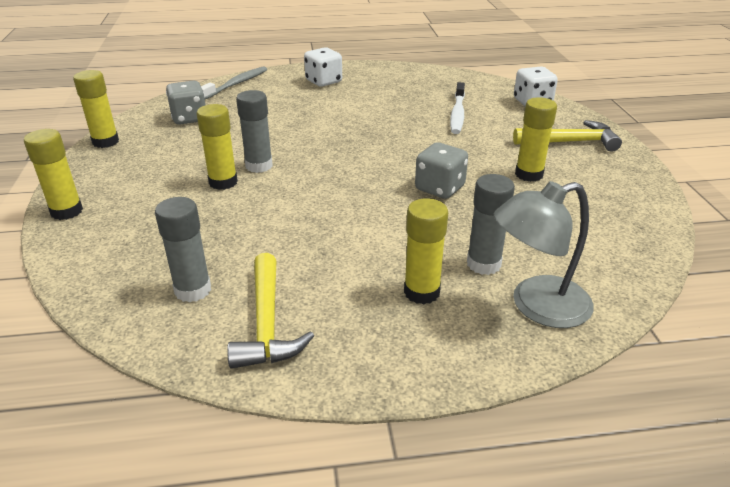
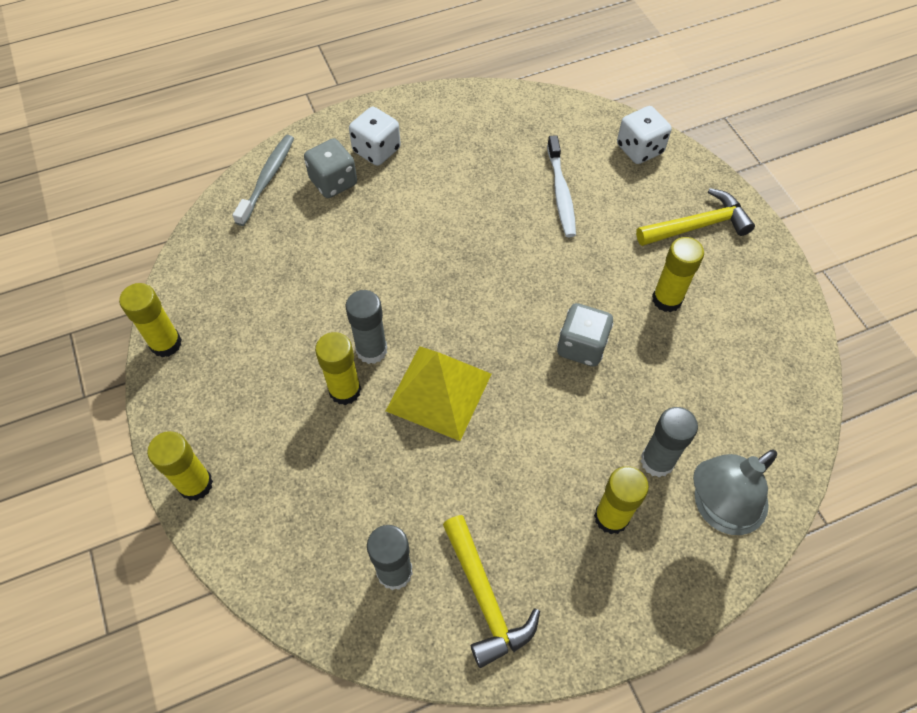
camera: 15 degrees left, 25 degrees up
(189, 118) = (244, 270): grey dice -> grey dice (333, 182)
(300, 194) = (439, 392): none -> yellow pyramid

